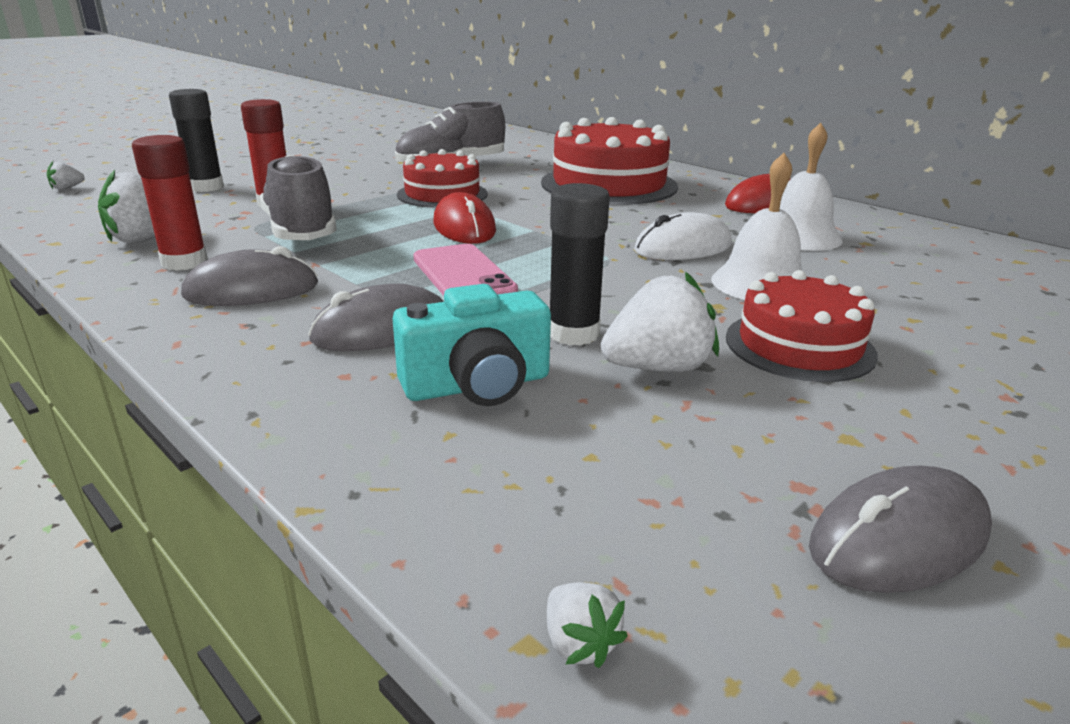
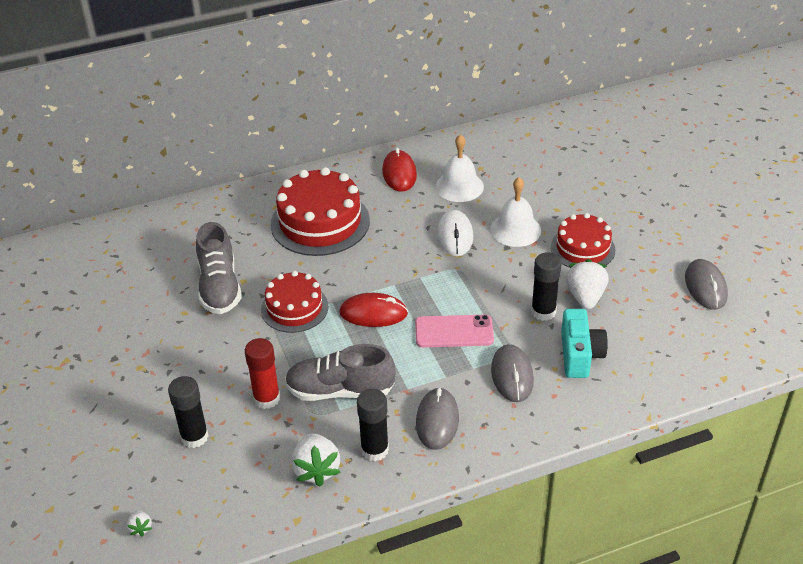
camera: 65 degrees left, 15 degrees up
(184, 262) = (374, 450): red glue stick -> black glue stick
(579, 643) = (726, 368): white strawberry -> none

